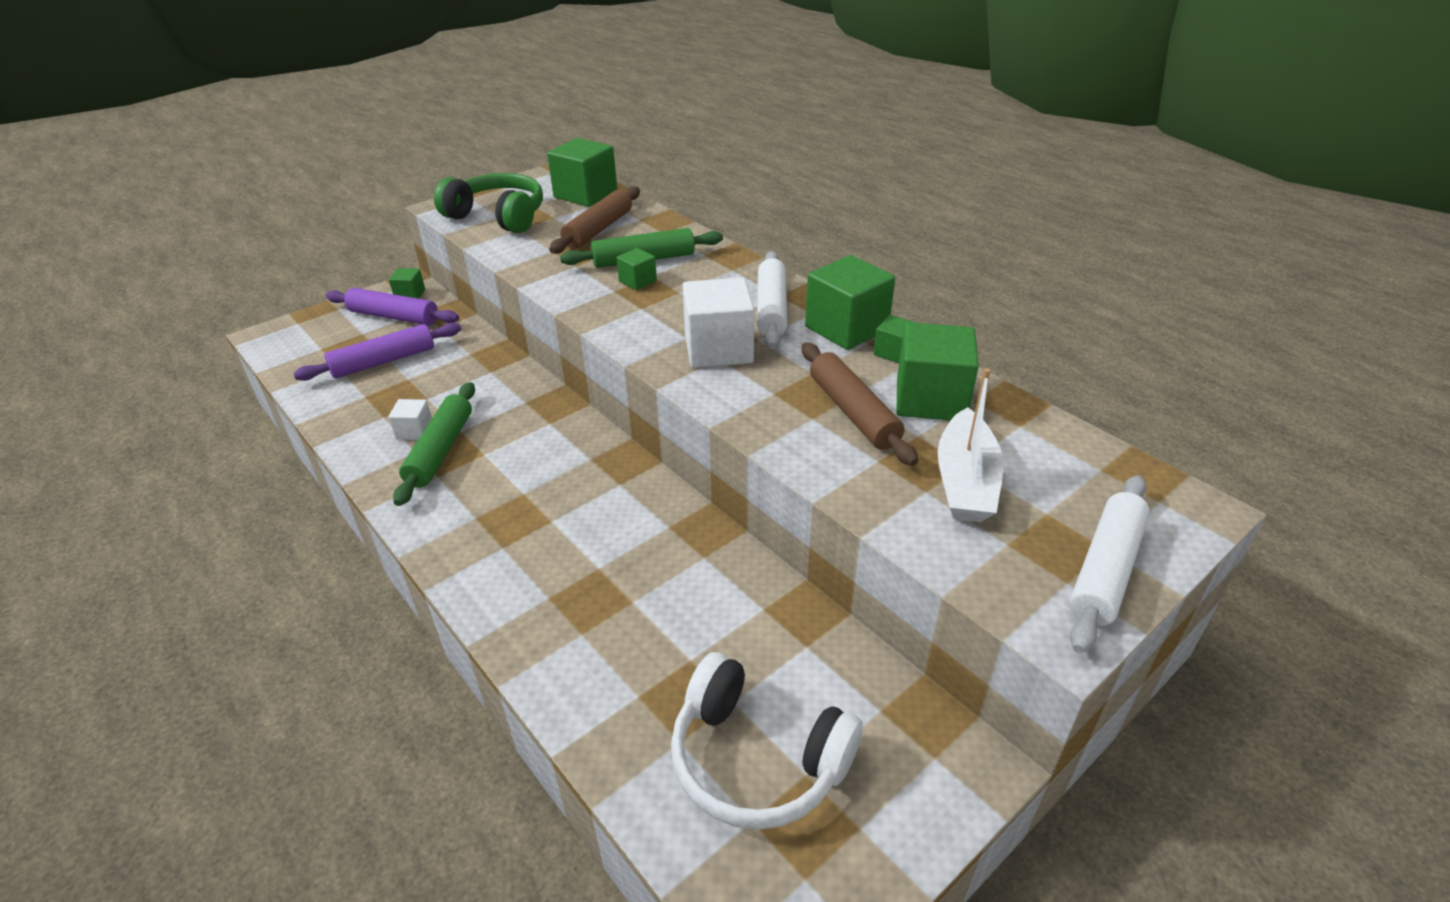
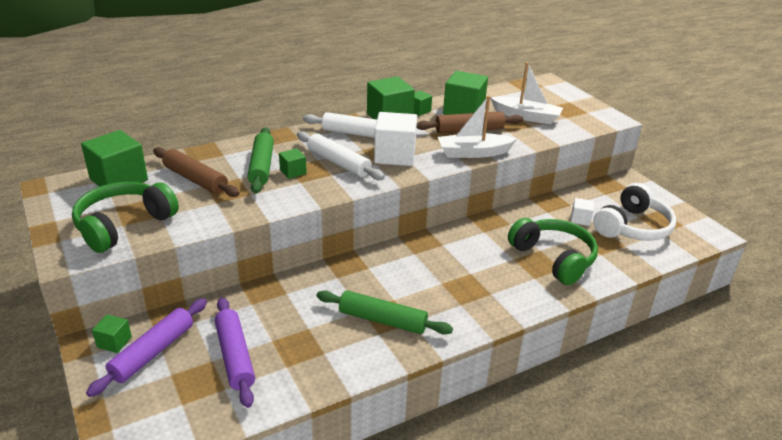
camera: 80 degrees left, 5 degrees down
(414, 431) = (352, 334): white cube -> white cube (580, 219)
(609, 621) = (554, 258): none -> green headphones
(766, 424) = (473, 153): none -> white boat
(1106, 570) = (581, 104): white rolling pin -> white rolling pin (338, 163)

